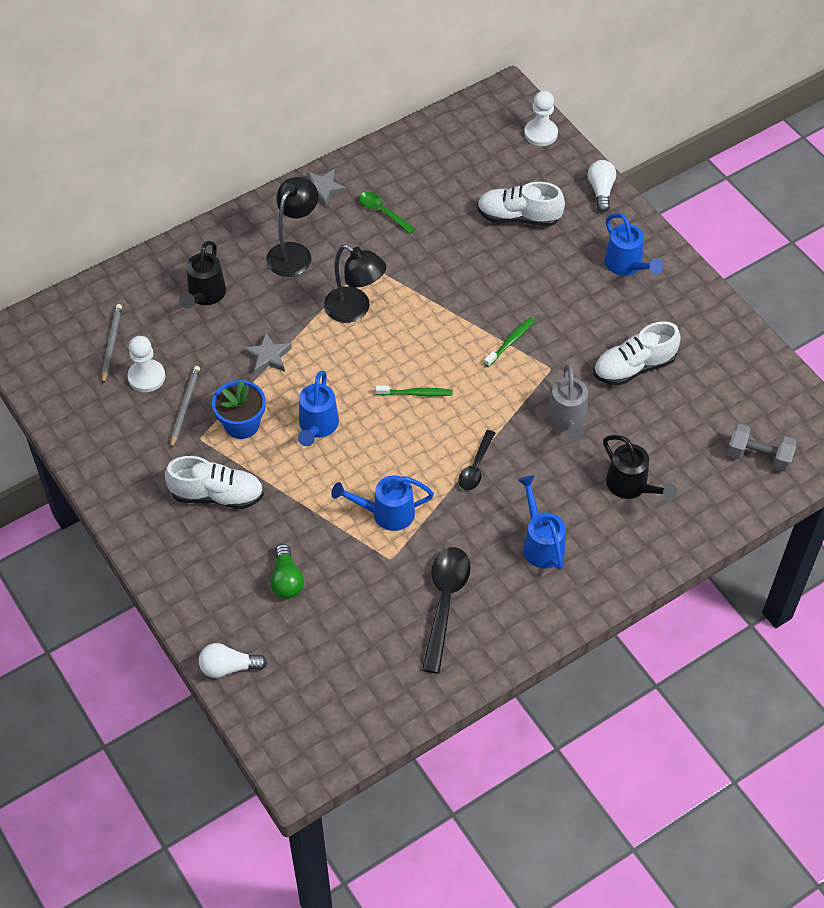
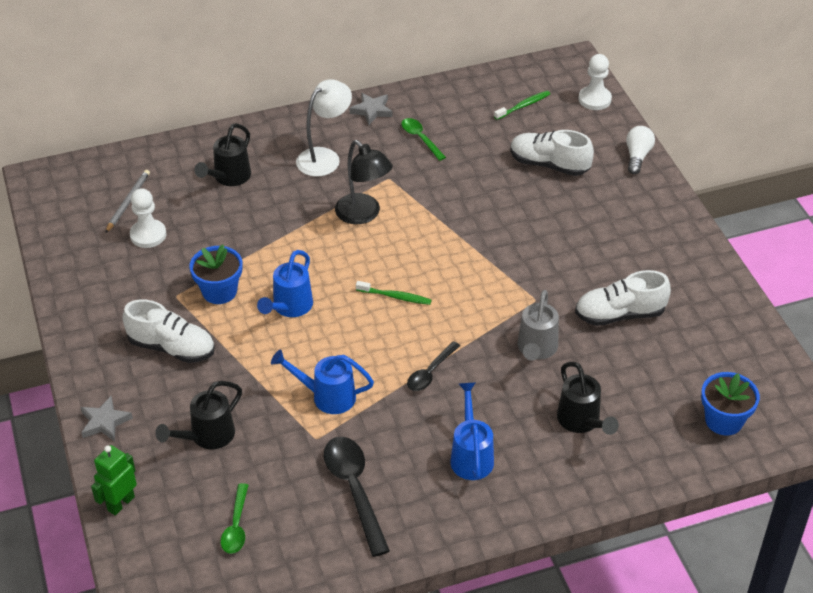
camera: 15 degrees right, 10 degrees down
(185, 407) = (172, 267): grey pencil -> none
(229, 667) = (120, 503): white light bulb -> green robot
(268, 356) = (267, 239): grey star -> grey star (104, 422)
(286, 580) = (207, 436): green light bulb -> black watering can
(294, 252) = (325, 157): black lamp -> white lamp
(347, 664) = (236, 526): none -> green spoon
(445, 603) = (354, 490): black spoon -> black spoon turned 45 degrees counterclockwise
(510, 342) = (504, 269): green toothbrush -> green toothbrush (523, 106)
(626, 265) = (642, 224): blue watering can -> none
(758, 456) = (724, 420): grey dumbbell -> blue flower pot

